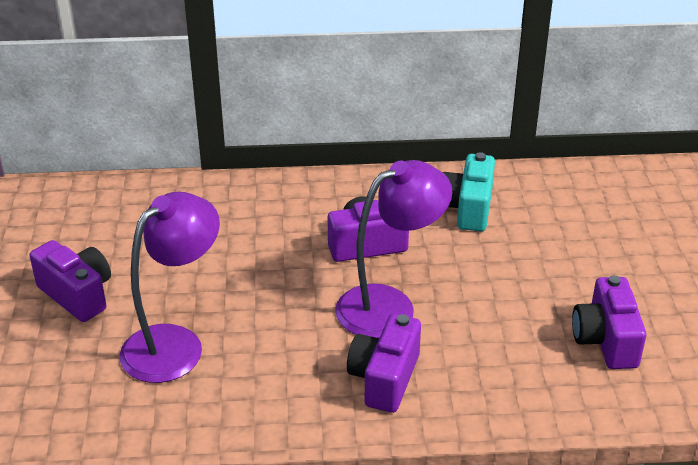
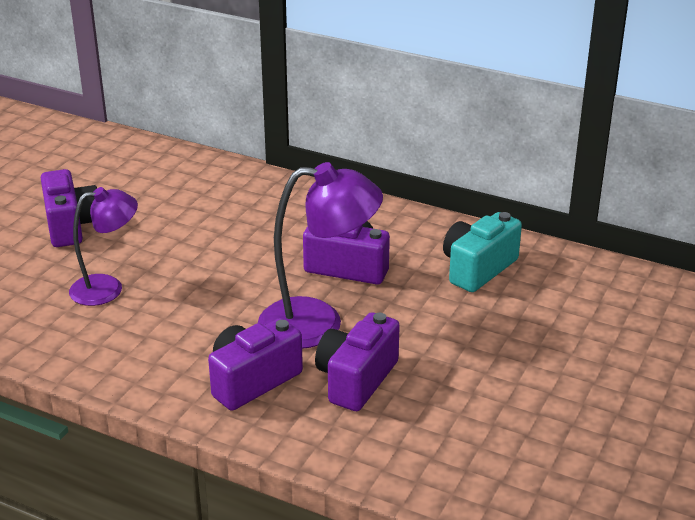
camera: 30 degrees right, 5 degrees down
(175, 343) = (107, 288): purple lamp -> purple lamp, size x0.66
(605, 340) = (500, 430): purple camera -> purple camera (356, 379)

